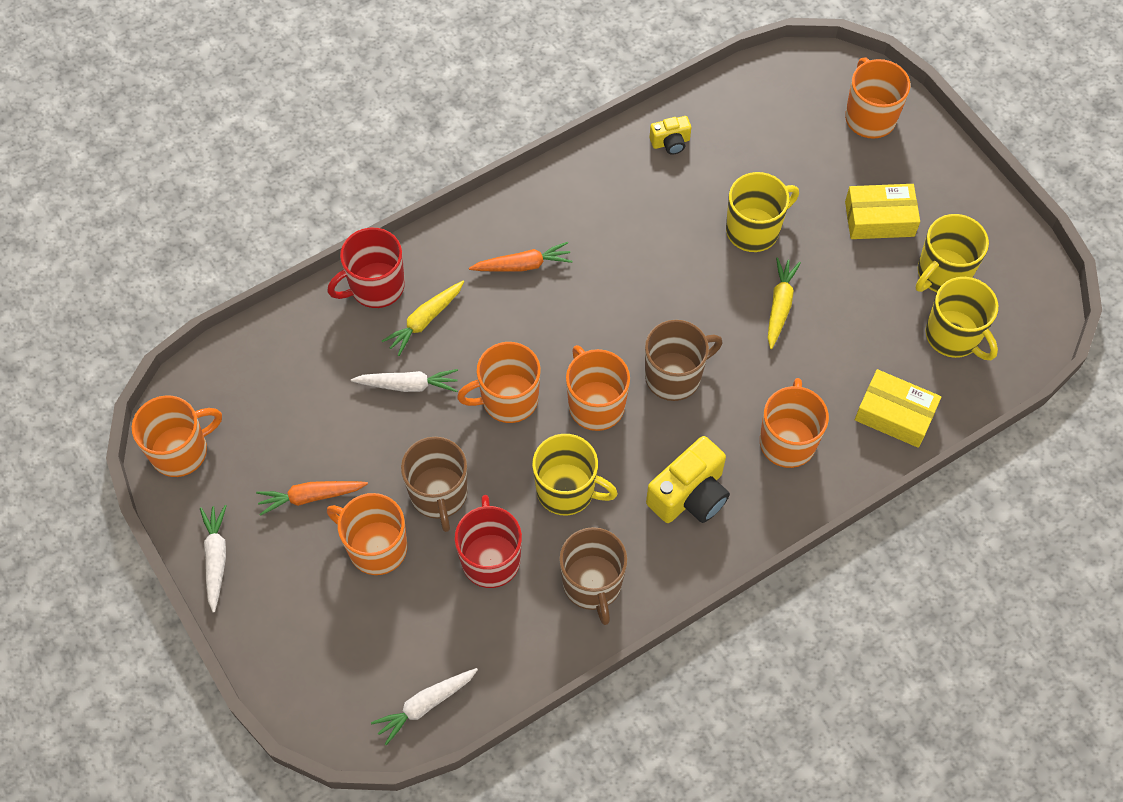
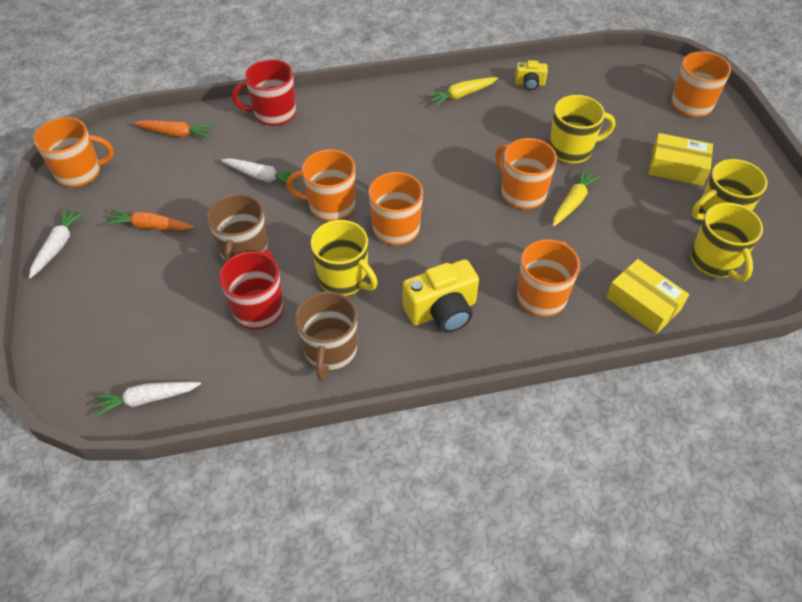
camera: 20 degrees right, 10 degrees down
(376, 547) = (177, 273): orange mug -> orange mug (522, 193)
(425, 320) = (297, 141): yellow carrot -> yellow carrot (461, 95)
(522, 265) = (385, 127): orange carrot -> orange carrot (176, 133)
(674, 376) = (467, 226): brown mug -> none

